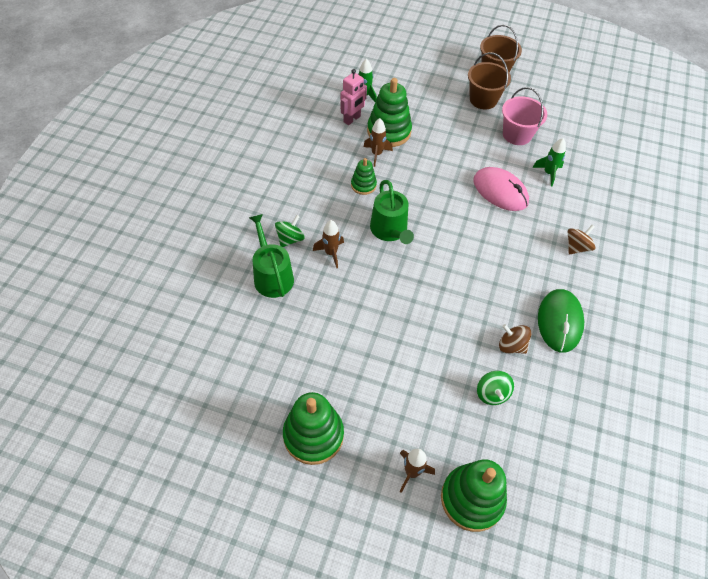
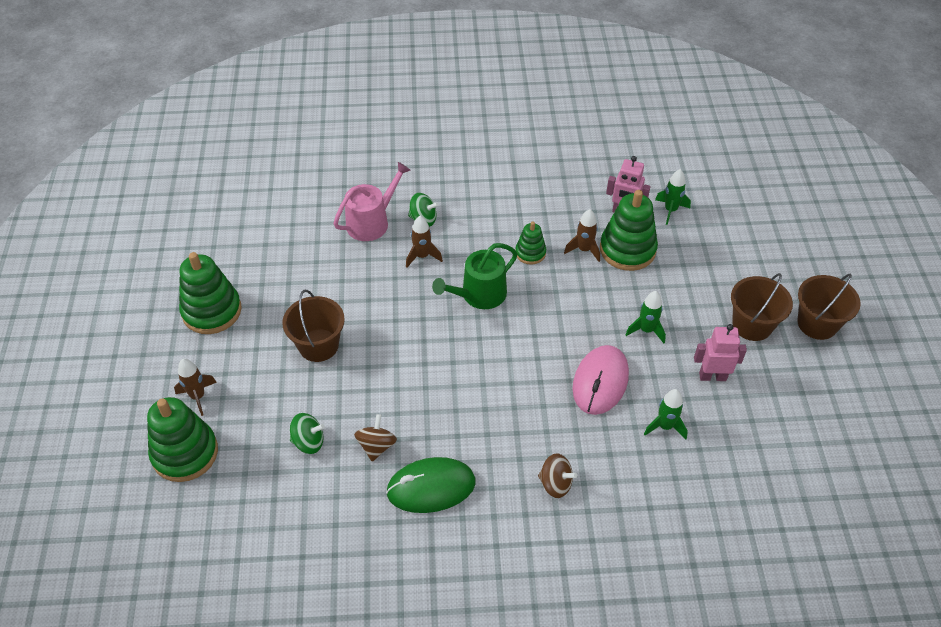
camera: 70 degrees right, 5 degrees down
(272, 275) = (372, 222): green watering can -> pink watering can
(393, 357) = (318, 345): none -> brown bucket
(466, 151) = (646, 330): none -> green rocket
(492, 393) = (308, 442): green spinning top -> green spinning top turned 150 degrees counterclockwise
(517, 135) = (712, 376): pink bucket -> pink robot

